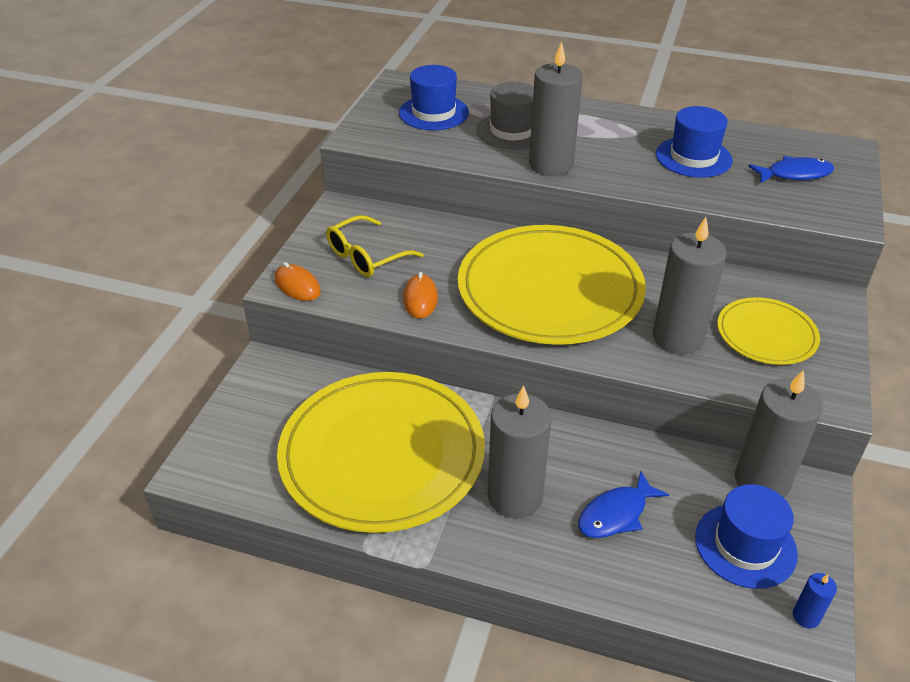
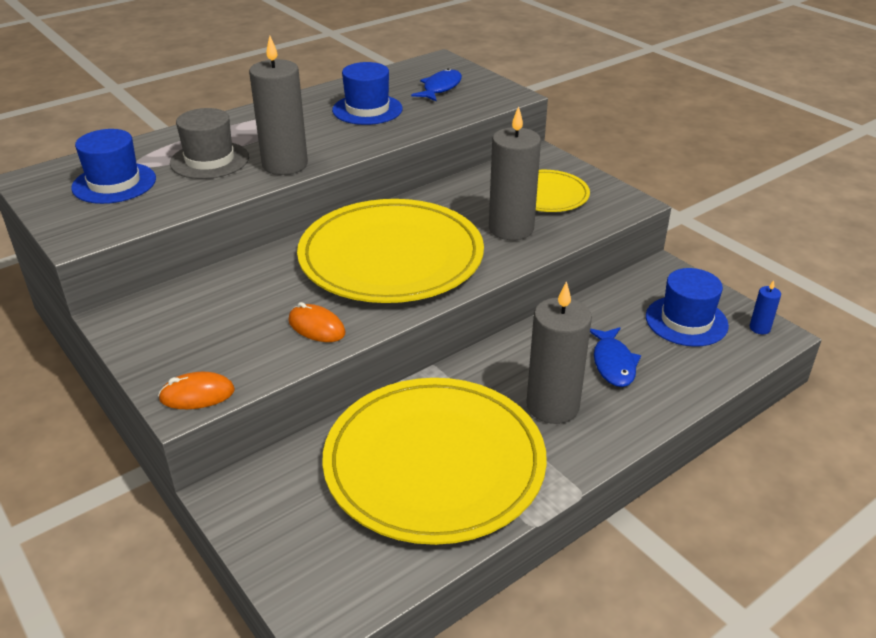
camera: 55 degrees left, 5 degrees down
(366, 256) = (215, 333): yellow glasses -> none
(761, 481) = (638, 285): grey candle -> none

